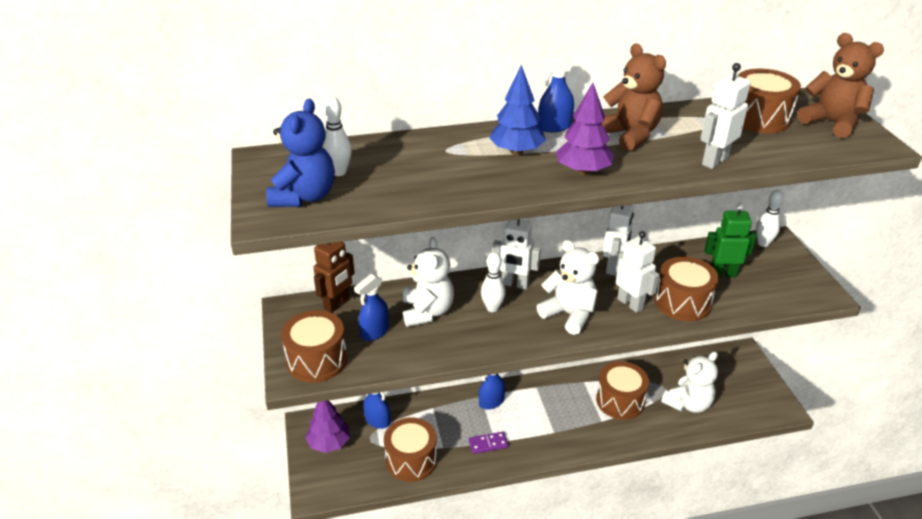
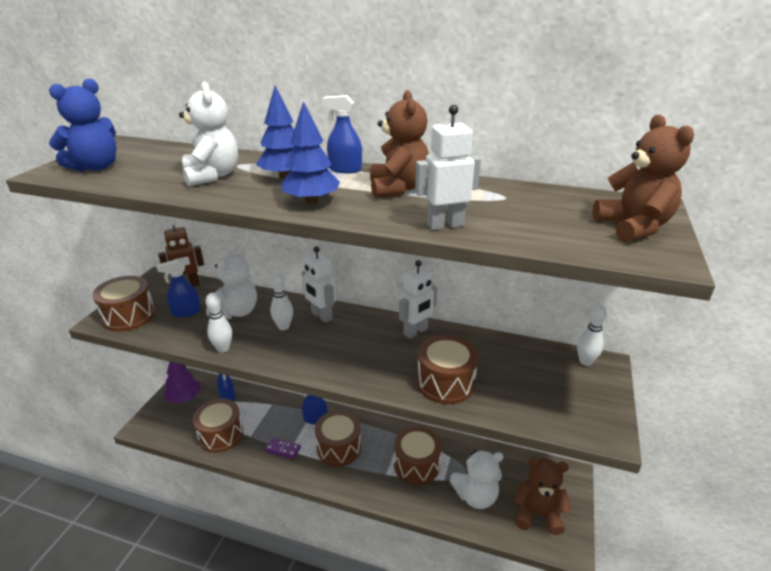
camera: 30 degrees right, 5 degrees down
(339, 172) = (144, 160): white bowling pin -> white bowling pin (223, 348)
(569, 314) = (335, 354): white teddy bear -> white teddy bear (212, 176)
(583, 171) = (311, 201): purple tree -> blue tree
(630, 303) = (396, 365): white robot -> none
(722, 274) = (513, 373): green robot -> none
(743, 395) = (537, 514): none -> brown teddy bear
(759, 118) = (550, 205): brown drum -> brown drum (339, 447)

